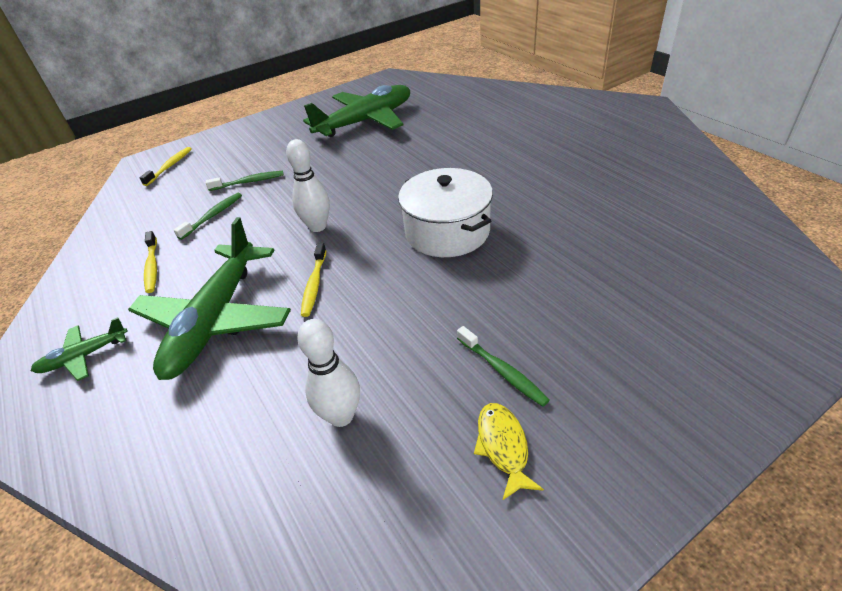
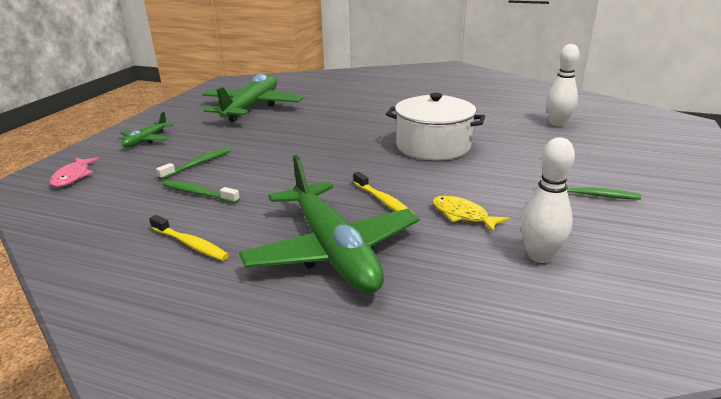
camera: 40 degrees left, 15 degrees down
(84, 356) = (229, 329): green plane -> green plane (146, 140)
(170, 166) = (73, 177): yellow toothbrush -> pink fish
(213, 216) = (198, 193): green toothbrush -> green toothbrush turned 60 degrees counterclockwise
(317, 226) = (323, 171): white bowling pin -> white bowling pin (557, 123)
(503, 446) = (653, 225): yellow fish -> yellow fish (463, 215)

